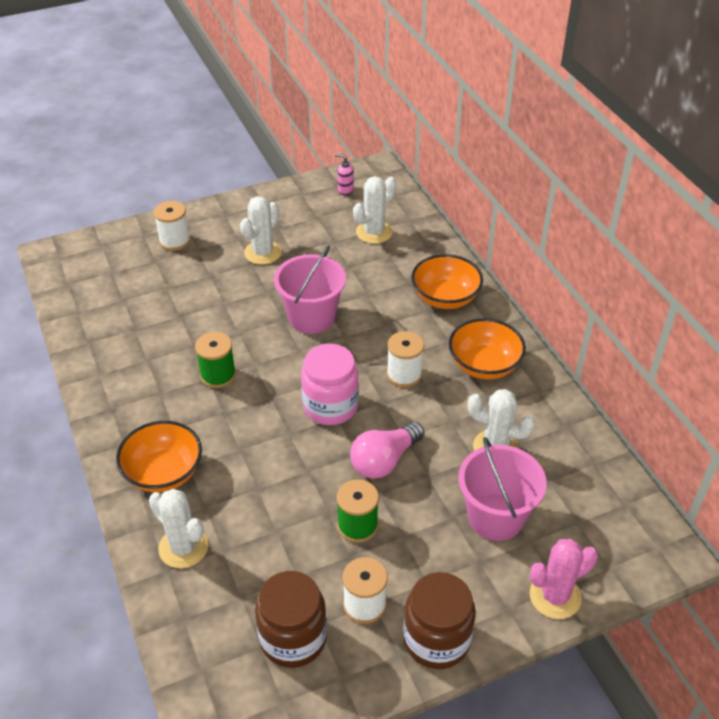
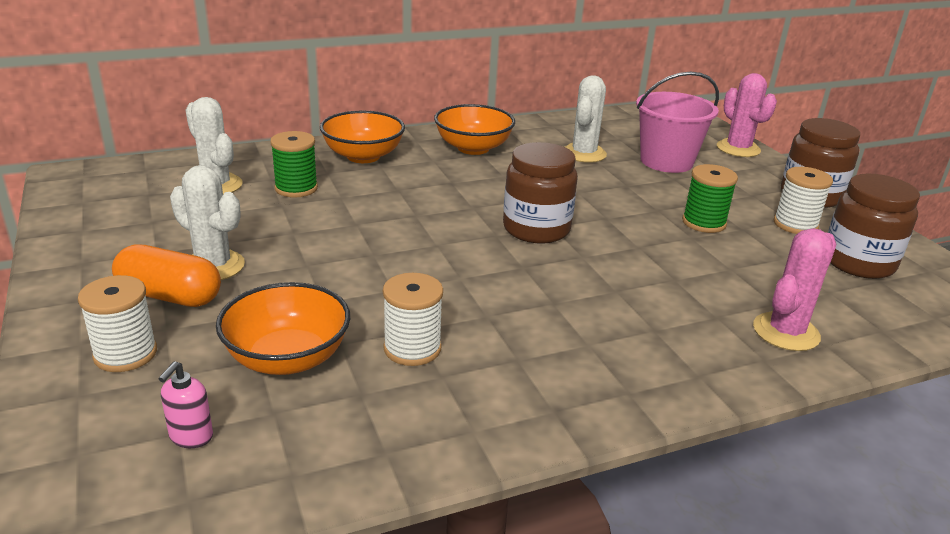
camera: 90 degrees left, 15 degrees down
(163, 473) = (673, 351): orange bowl -> orange bowl (287, 358)
(183, 547) = (786, 332): white cactus -> pink cactus
(218, 375) = (481, 307): green spool -> green spool (296, 188)
(229, 243) = (170, 296): none -> orange capsule
(311, 317) = (374, 234): pink bucket -> none
(330, 406) = (536, 229): pink jar -> brown jar
(345, 190) = (101, 198): pink soap dispenser -> pink soap dispenser (191, 437)
(384, 460) = (612, 204): pink light bulb -> none
(404, 374) = (485, 186): white spool -> white spool (412, 348)

